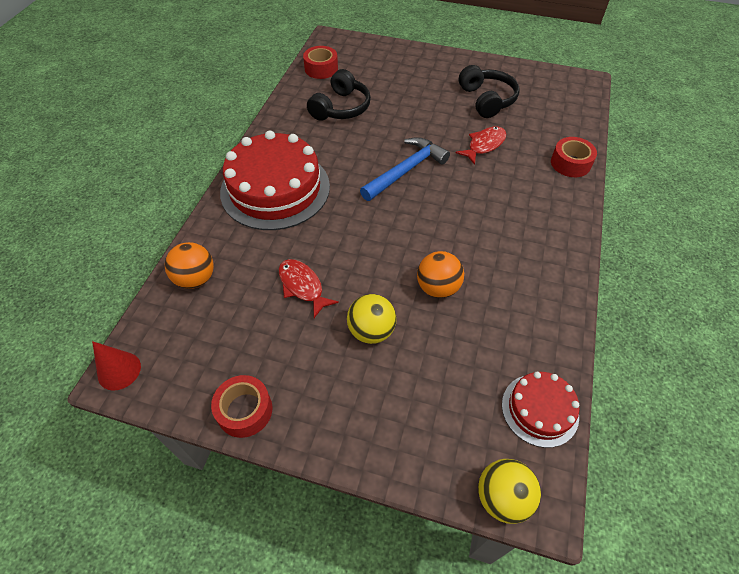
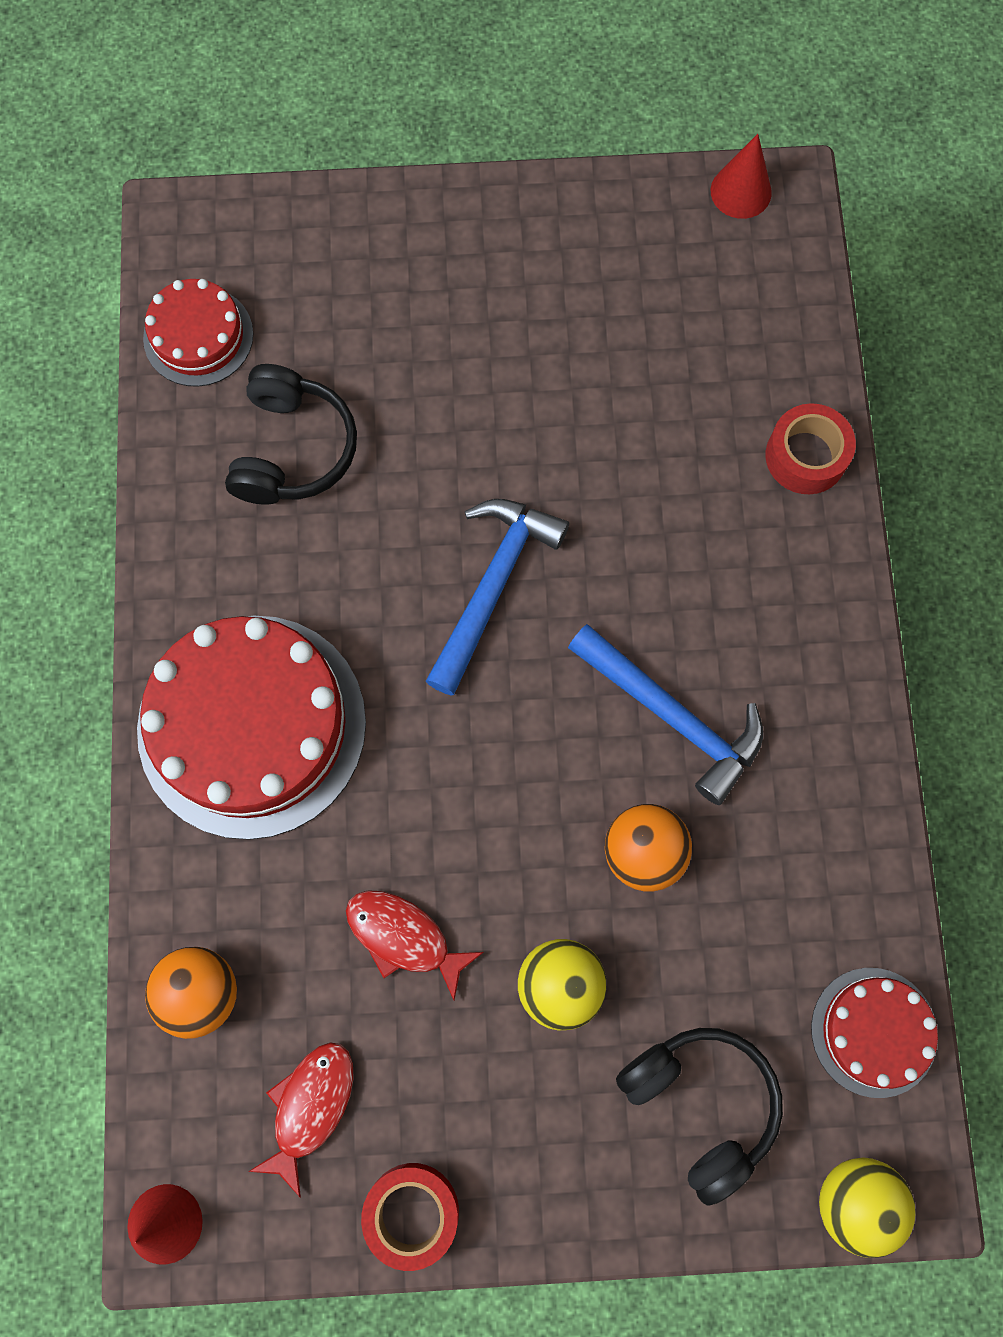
camera: 20 degrees left, 20 degrees up
(321, 69) = (198, 336): red tape -> red cake
(473, 238) = (672, 716): none -> blue hammer
(484, 145) = (626, 461): red fish -> red fish (310, 1107)
(486, 100) = (593, 321): black headphones -> black headphones (700, 1104)
(566, 77) = (741, 191): none -> red cone

